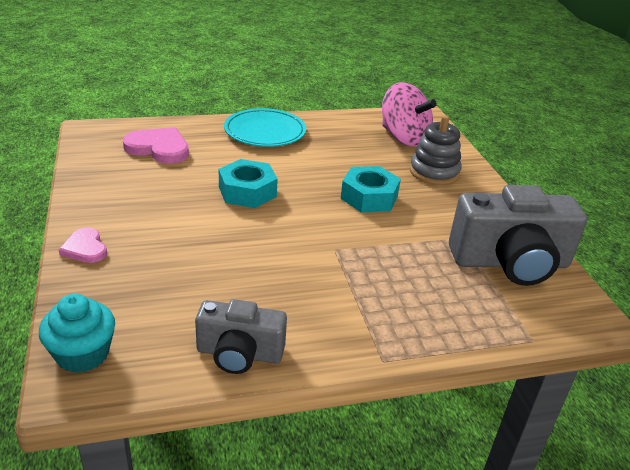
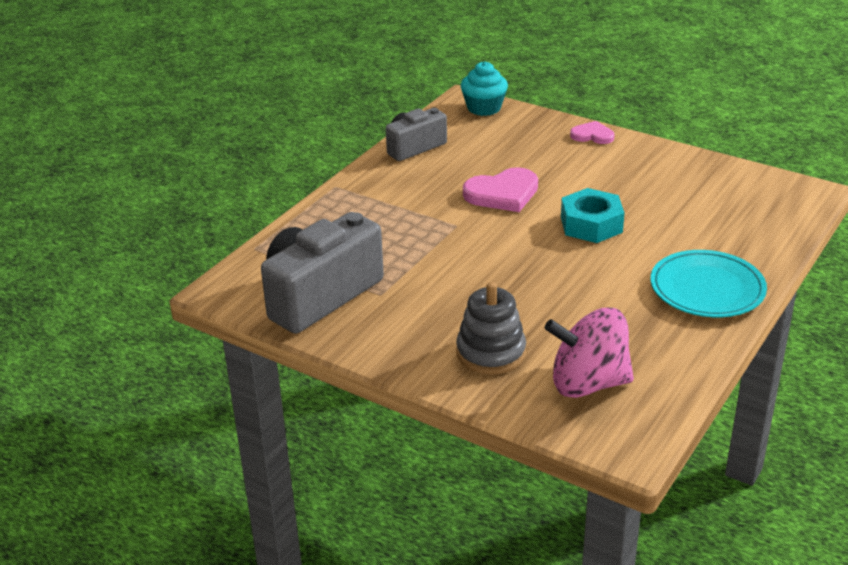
camera: 140 degrees right, 0 degrees up
(159, 148) = (729, 213): pink heart -> pink heart (502, 193)
(369, 197) = (501, 282): turquoise nut -> none

